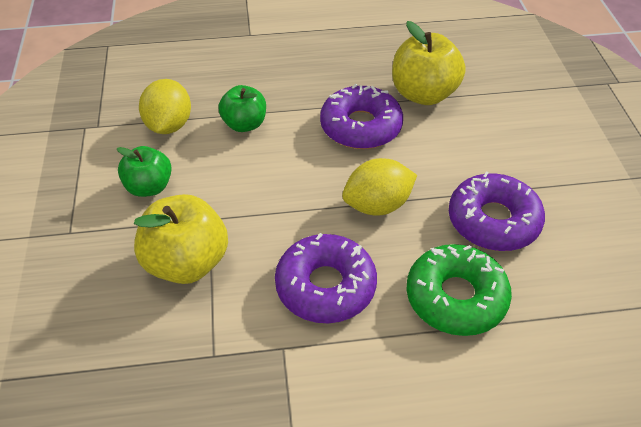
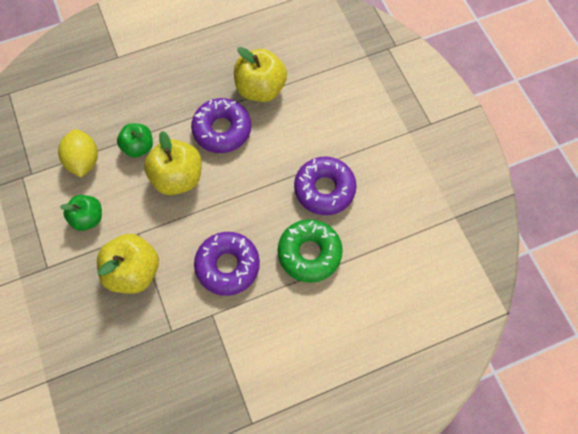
camera: 15 degrees left, 20 degrees up
(285, 166) = (178, 177): none -> yellow apple
(377, 205) = (247, 195): yellow lemon -> none

